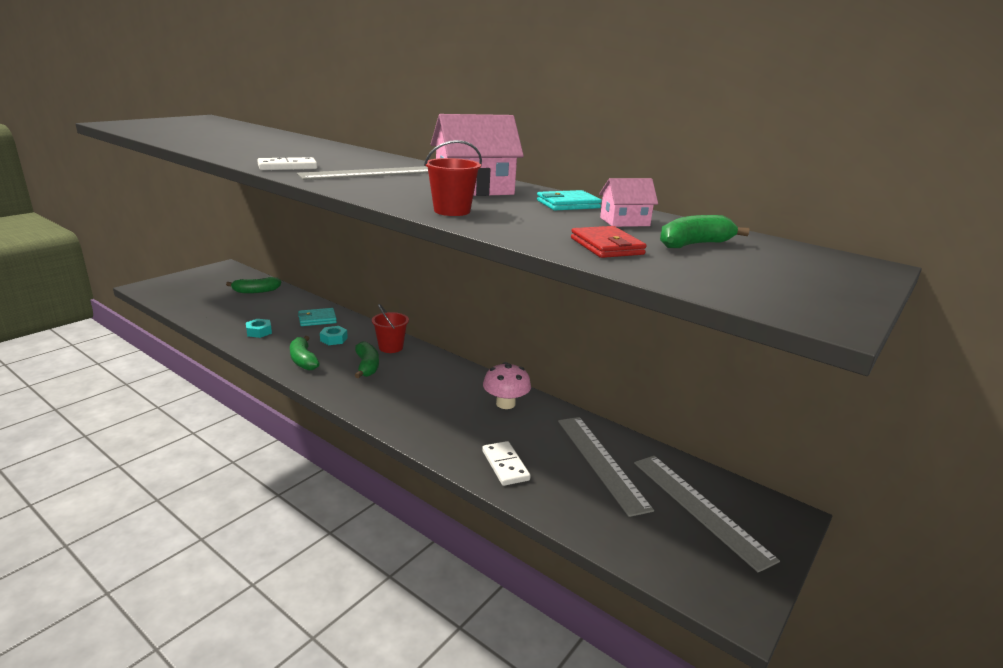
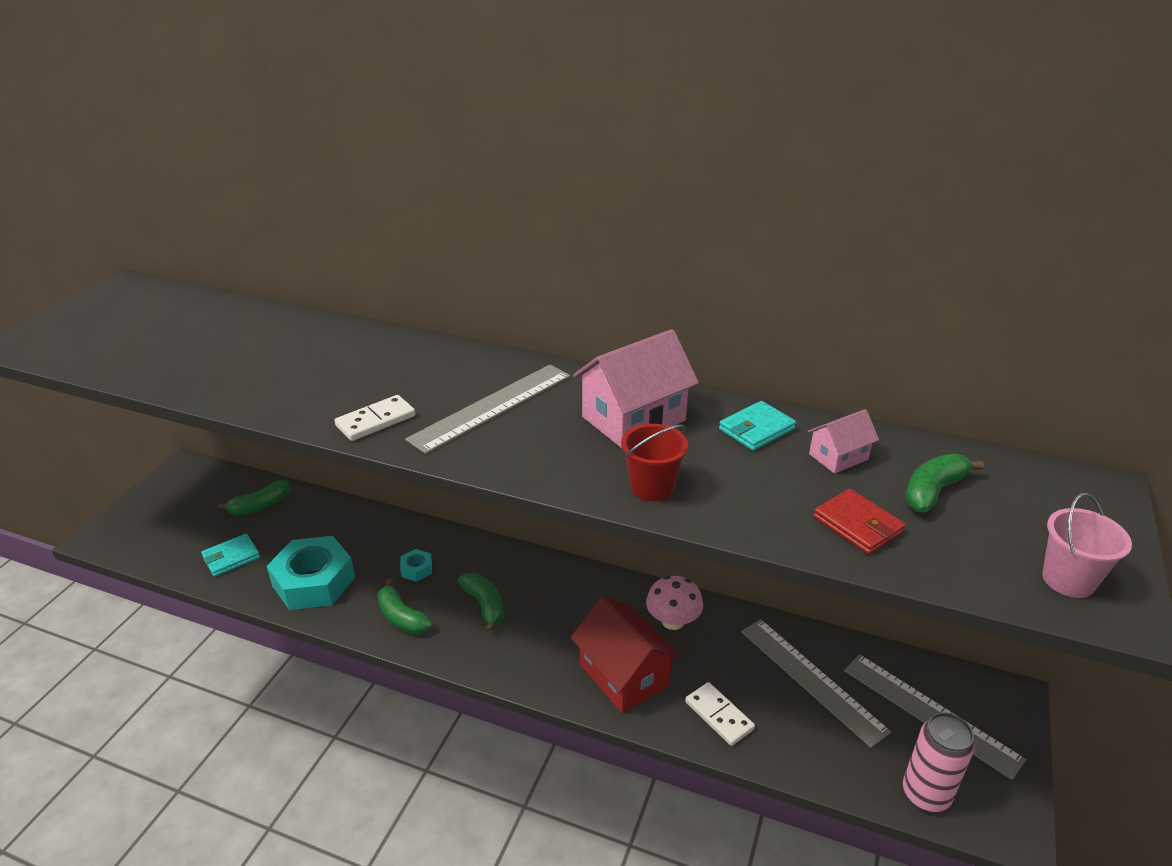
camera: 15 degrees left, 10 degrees up
(259, 332) = (314, 582): turquoise nut -> turquoise nut, size x2.31
(317, 319) = (374, 538): turquoise wallet -> turquoise wallet (231, 557)
(391, 347) = (494, 564): red bucket -> none
(444, 425) = (624, 675): none -> red house
(663, 561) = (925, 794): none -> pink can
(786, 296) = (1068, 580): none -> pink bucket

